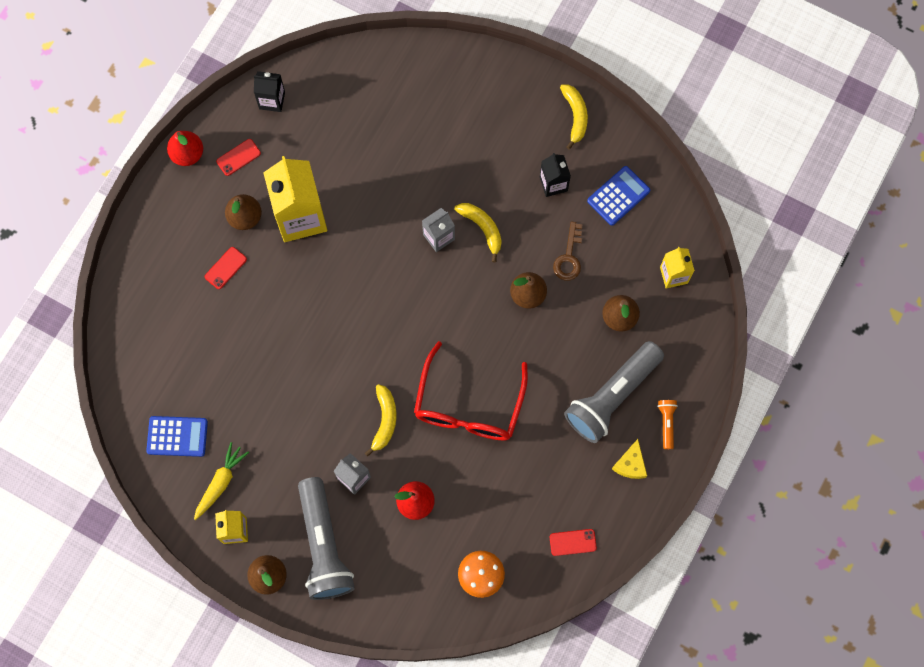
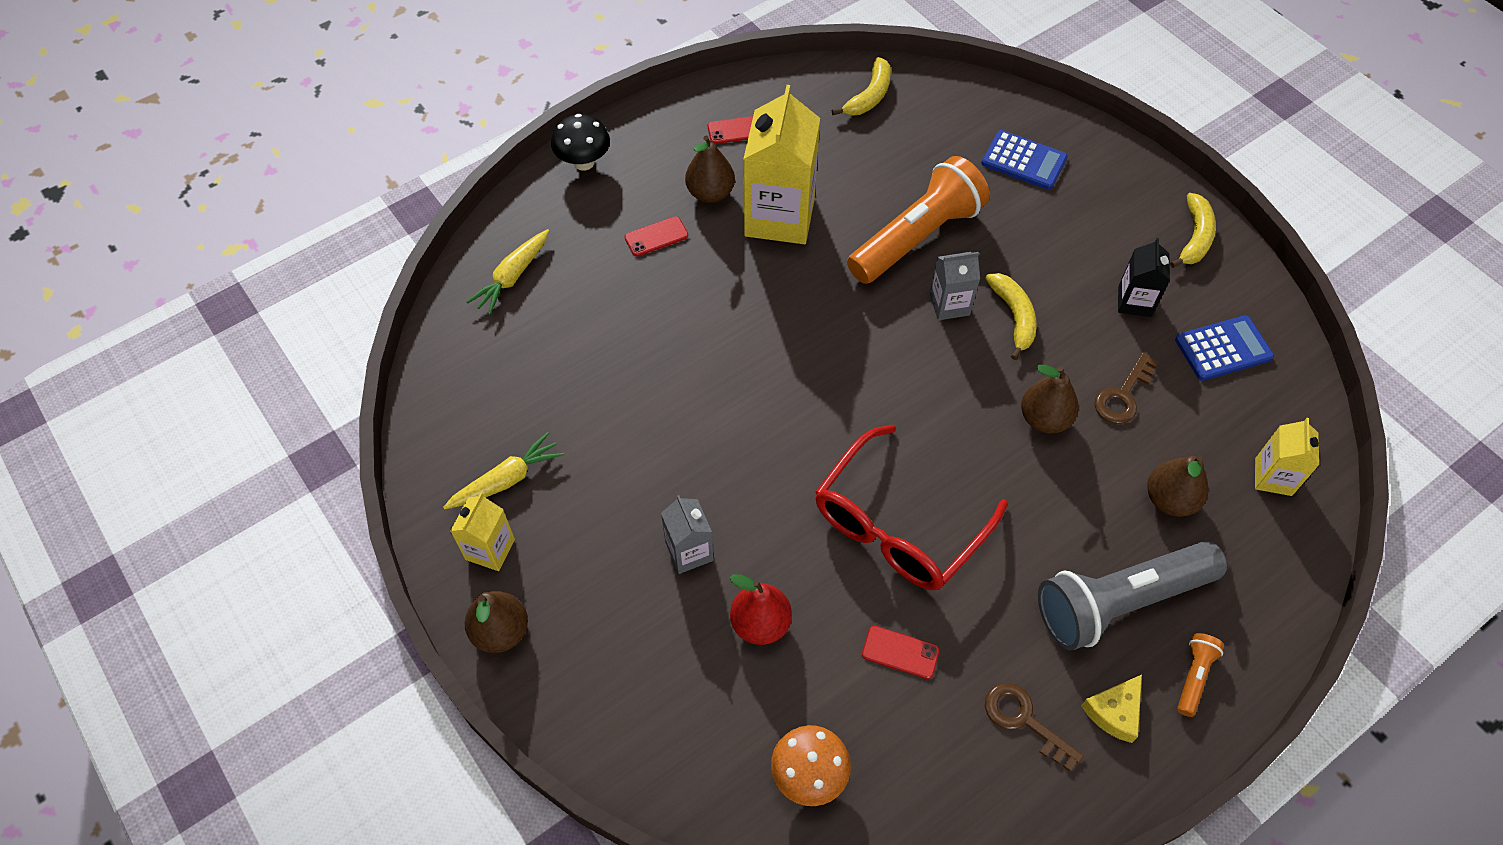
camera: 25 degrees right, 15 degrees down
(146, 230) = (584, 162): none -> black mushroom
(146, 340) = (513, 277): none -> yellow carrot
(177, 436) = (485, 400): blue calculator -> blue calculator (1024, 161)
(187, 154) = (678, 106): red pear -> none
(272, 100) = (808, 89): black carton -> none
(324, 545) = (600, 623): grey flashlight -> none
(384, 420) = (769, 495): yellow banana -> yellow banana (869, 96)
(397, 194) = (916, 237): none -> orange flashlight
(572, 542) = (976, 789): red phone -> red phone (900, 652)
(584, 491) = (1024, 720): none -> brown key

